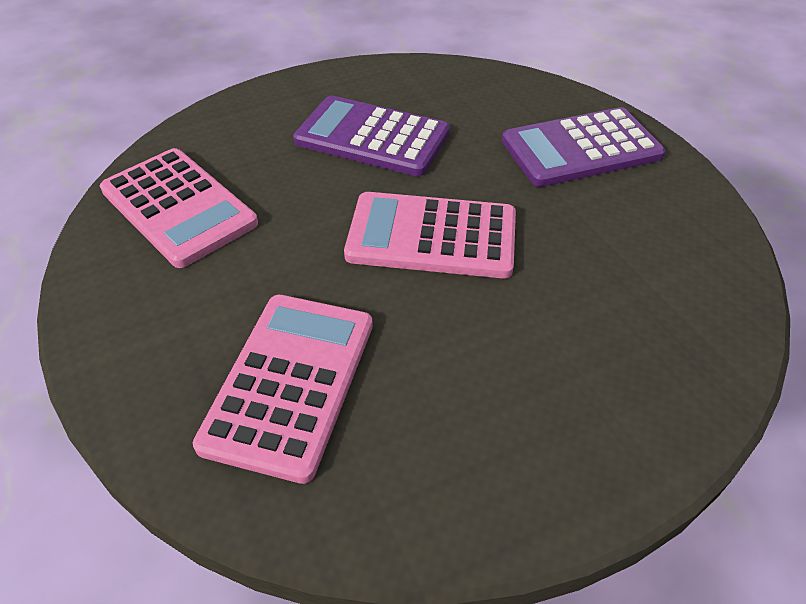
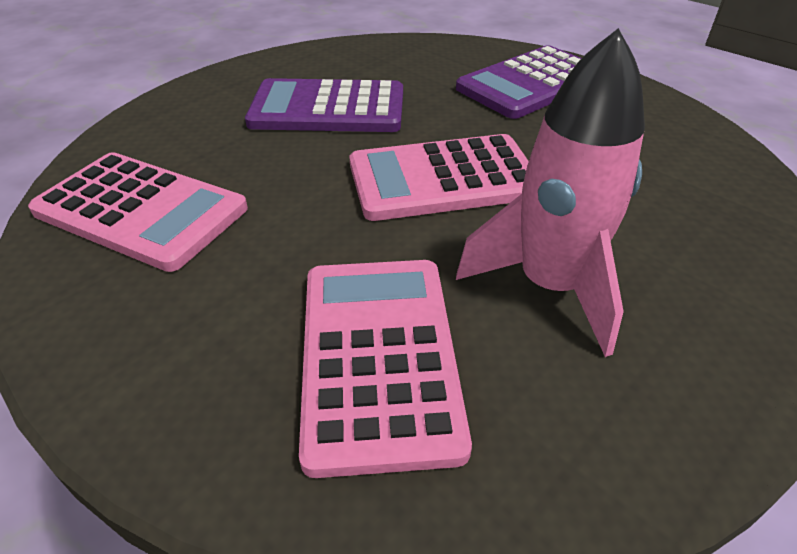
camera: 20 degrees left, 5 degrees down
(459, 364) = (550, 286): none -> pink rocket

